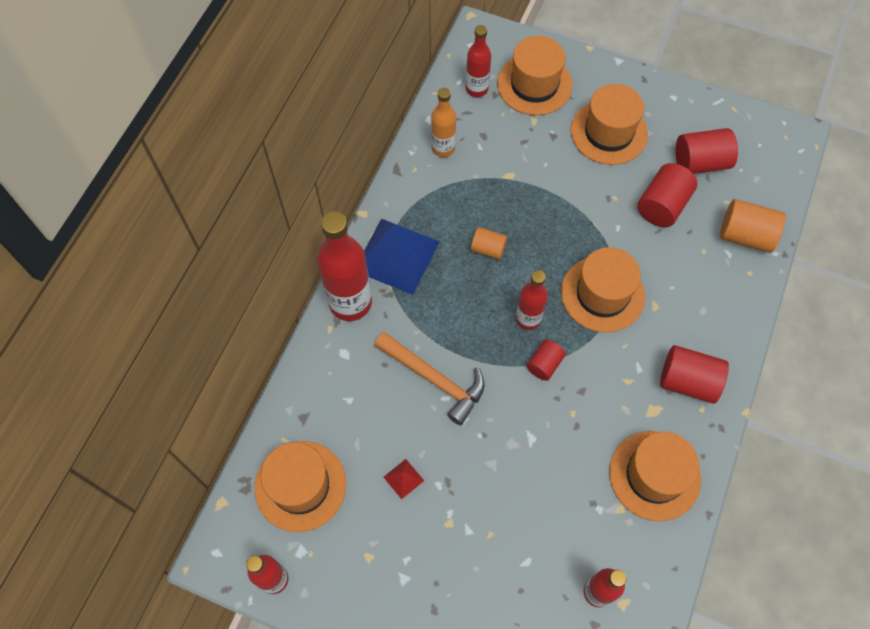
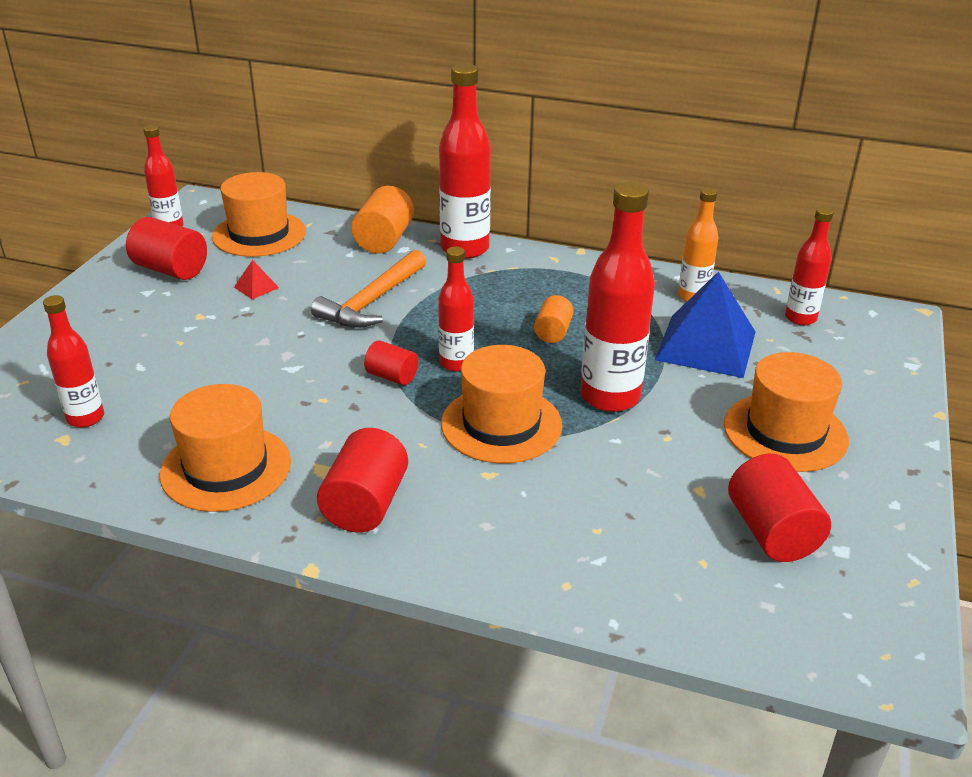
camera: 85 degrees right, 30 degrees down
(396, 255) = (529, 272): blue pyramid -> blue pyramid (706, 345)
(534, 84) = (836, 364): orange hat -> none
(571, 223) = (610, 397): none -> red bottle
(662, 205) = (669, 486): red cylinder -> red cylinder (170, 270)
(745, 235) = (640, 583): orange cylinder -> orange cylinder (384, 240)

